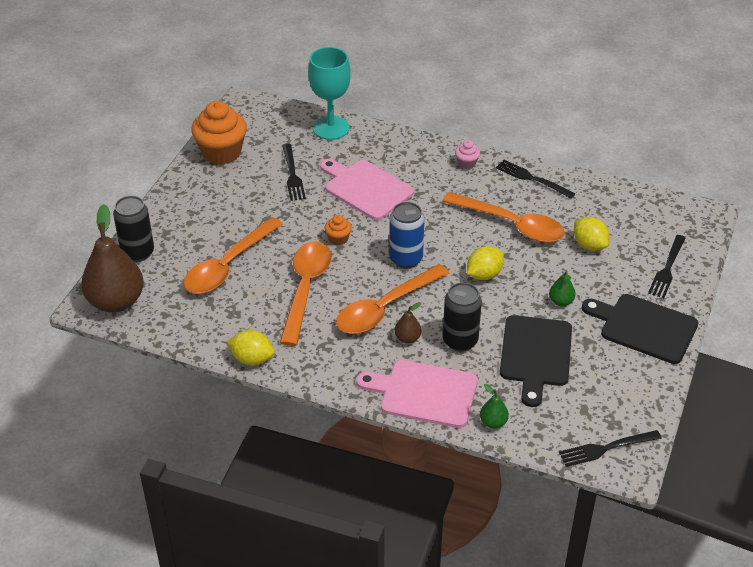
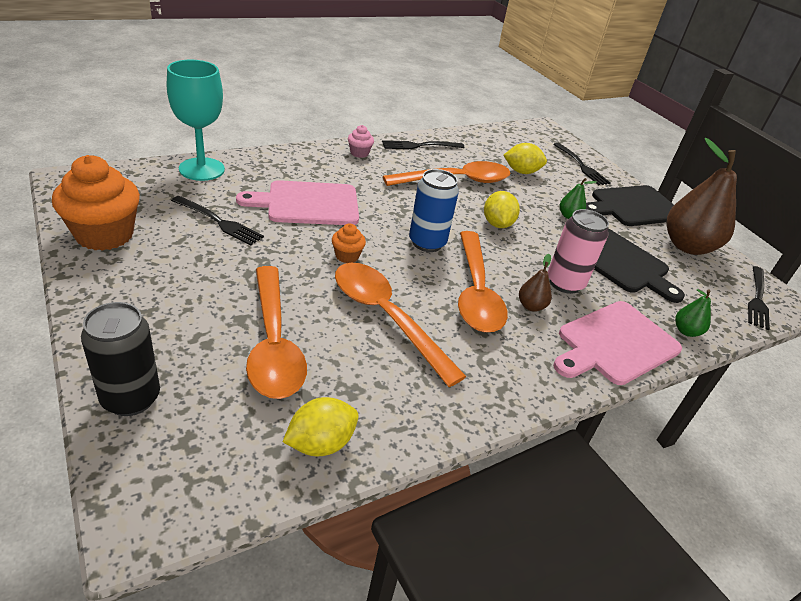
camera: 55 degrees left, 5 degrees down
(116, 302) = (181, 484): brown pear -> brown pear (687, 246)
(252, 359) = (444, 426): yellow lemon -> yellow lemon (320, 443)
(460, 341) = (565, 283): black can -> pink can

